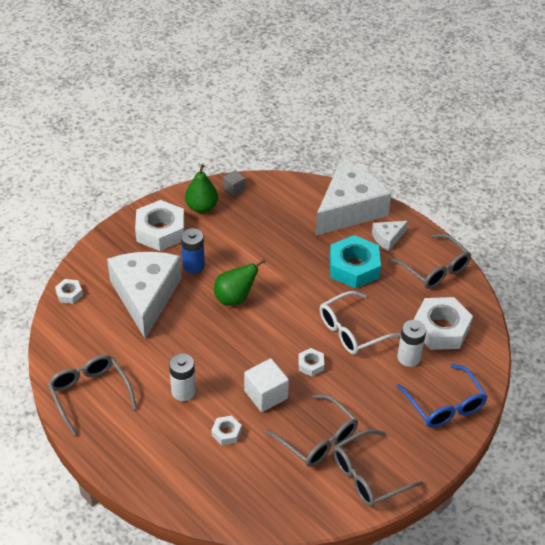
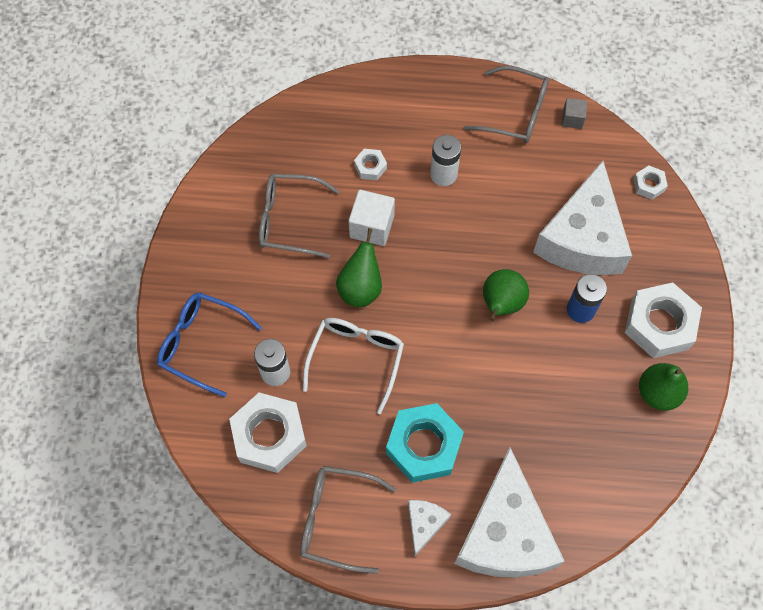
camera: 140 degrees right, 20 degrees up
(145, 296) = (582, 238): white cheese -> white cheese turned 60 degrees clockwise
(234, 188) = (656, 452): grey cube -> grey cube (572, 119)
(311, 365) = (360, 288): white nut -> green pear
(369, 475) = (218, 221): grey glasses -> none

